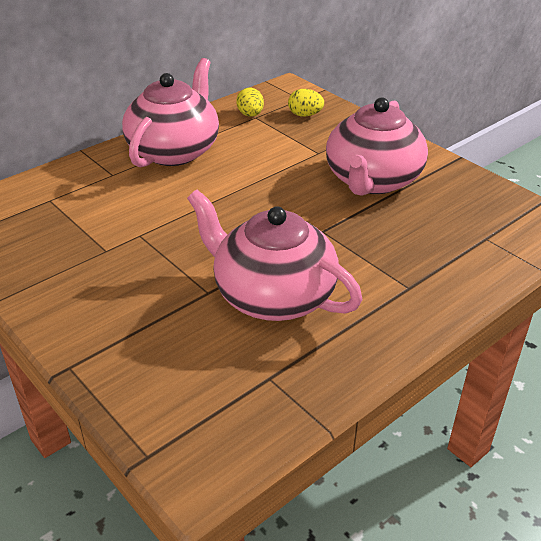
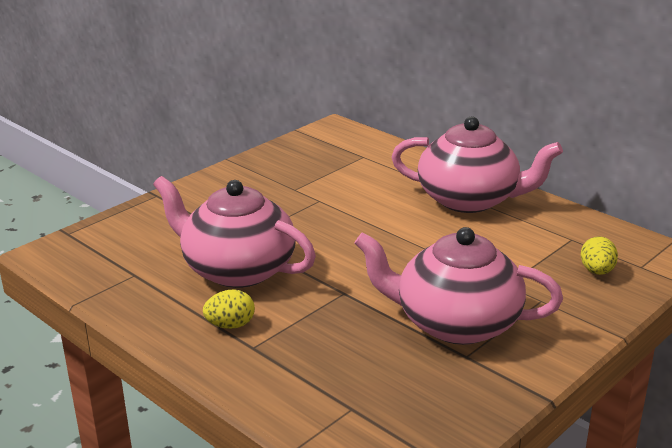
camera: 85 degrees right, 10 degrees down
(250, 115) = (574, 235): yellow egg -> yellow egg (230, 325)
(272, 295) = (237, 269): pink teapot -> pink teapot turned 90 degrees counterclockwise

